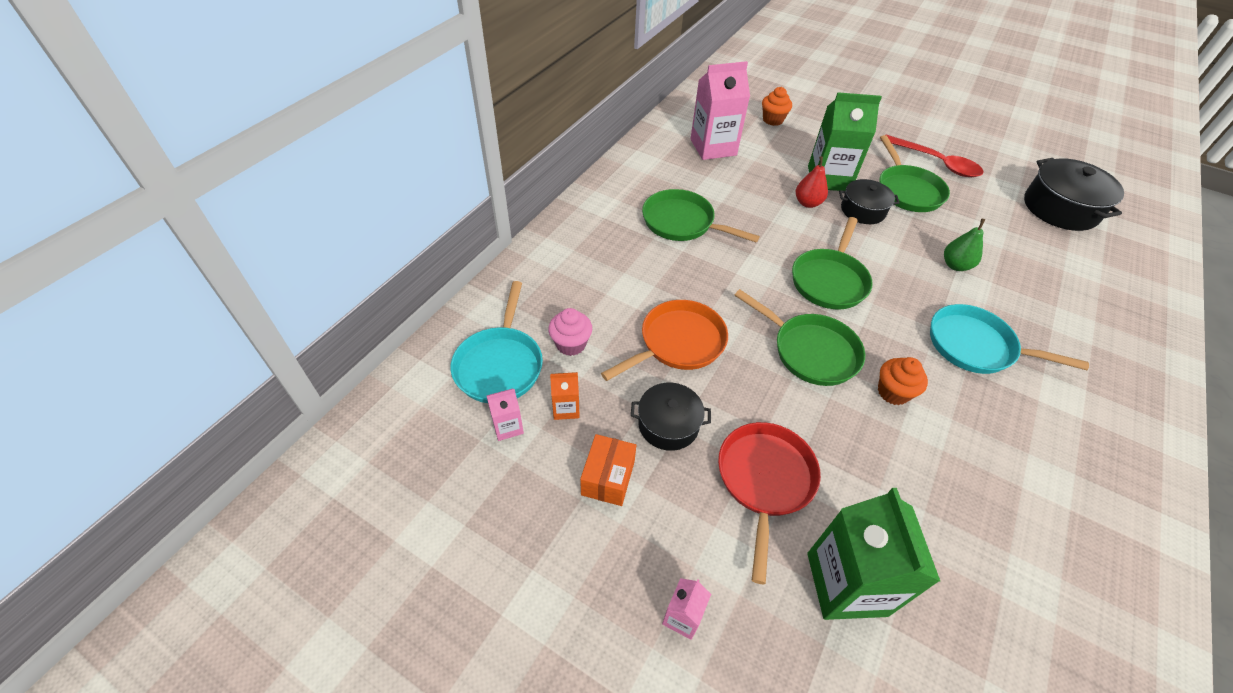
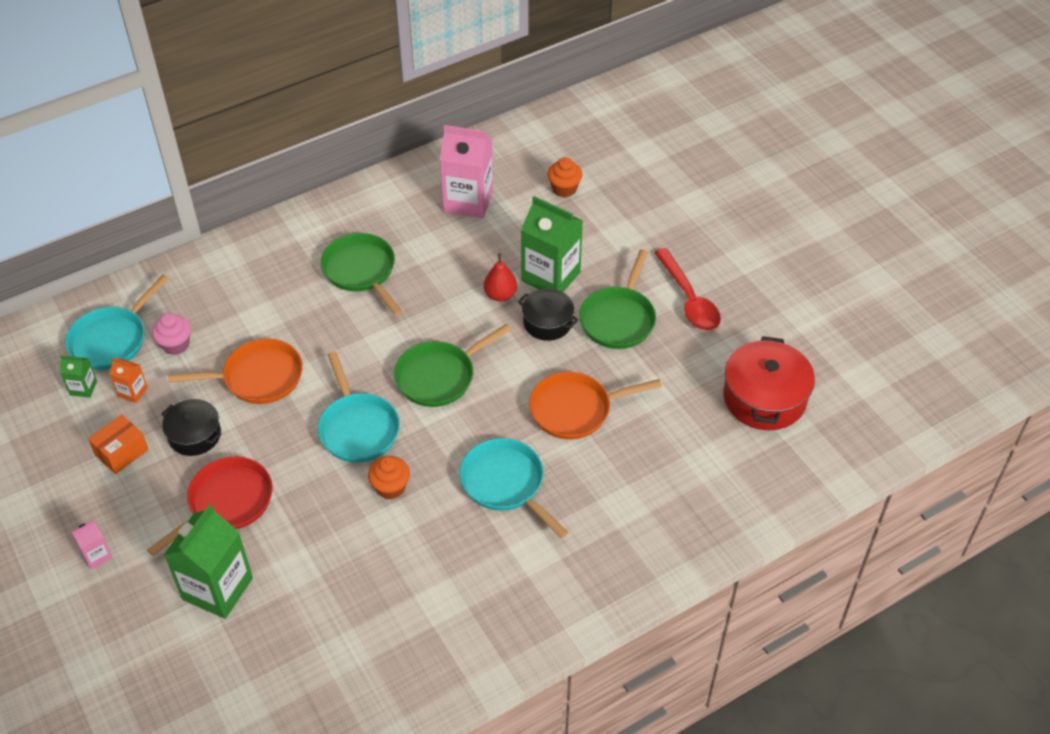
camera: 30 degrees right, 0 degrees up
(508, 426) = (83, 388): pink carton -> green carton
(810, 351) = (358, 428): green pan -> turquoise pan
(955, 265) = (576, 409): green pear -> orange pan
(1060, 208) = (764, 398): black pot -> red pot

